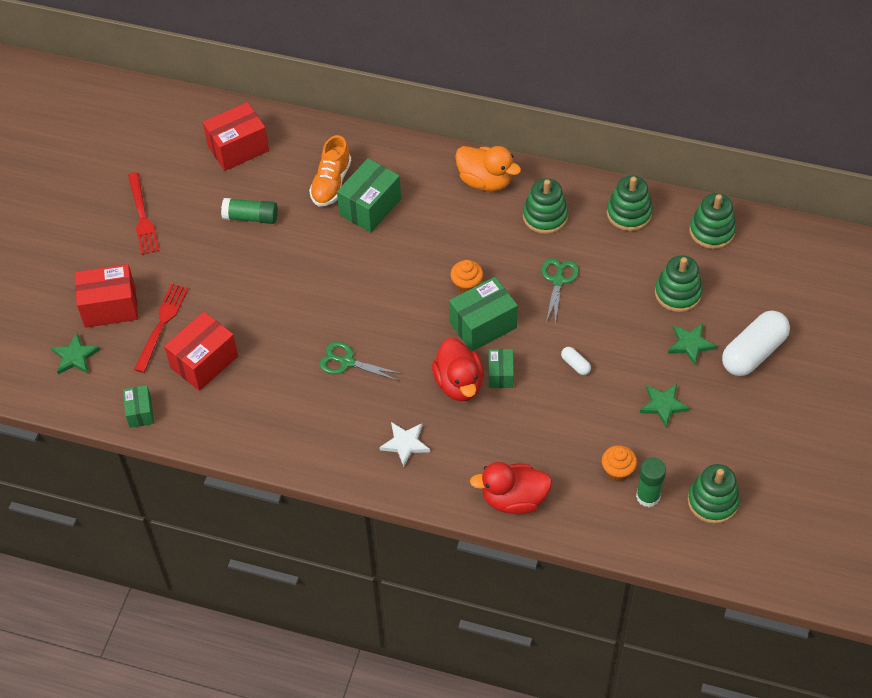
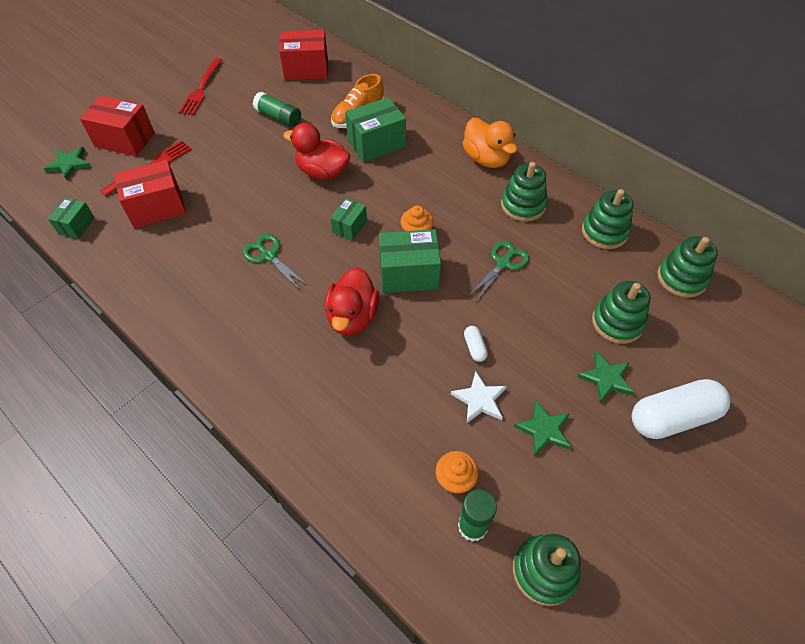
camera: 25 degrees right, 0 degrees up
(405, 444) = (265, 351): white star -> white star (479, 399)
(500, 374) = (396, 325): green box -> green box (349, 227)
(514, 499) = (329, 457): red duck -> red duck (322, 172)

